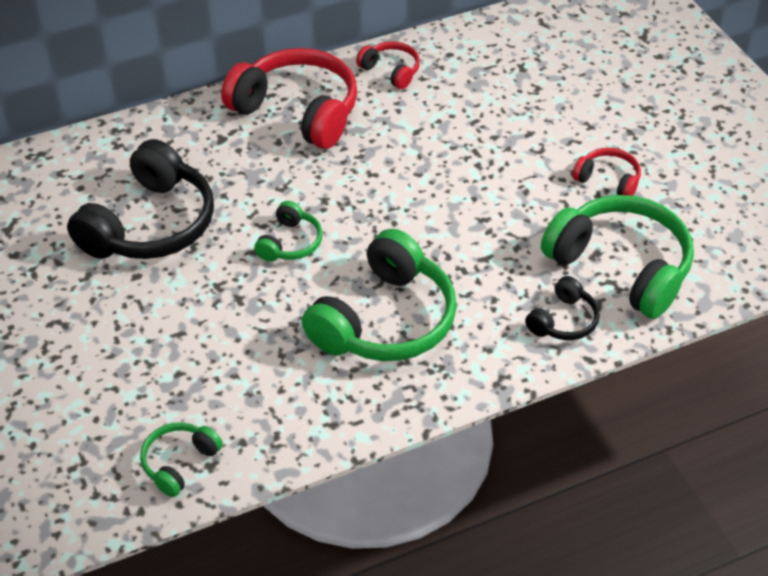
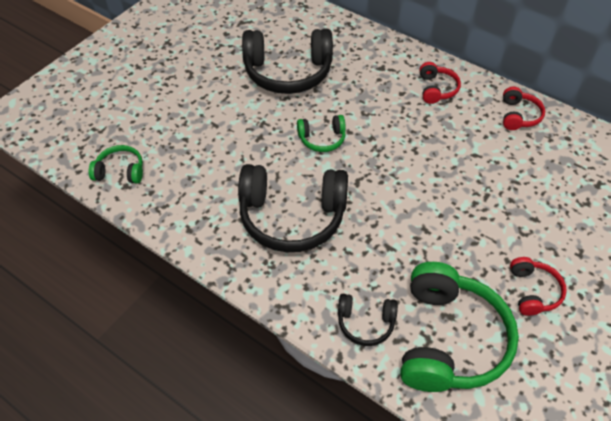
camera: 60 degrees right, 5 degrees up
(298, 111) = (436, 89): red headphones -> red headphones, size x0.49
(385, 320) = (292, 217): green headphones -> black headphones

